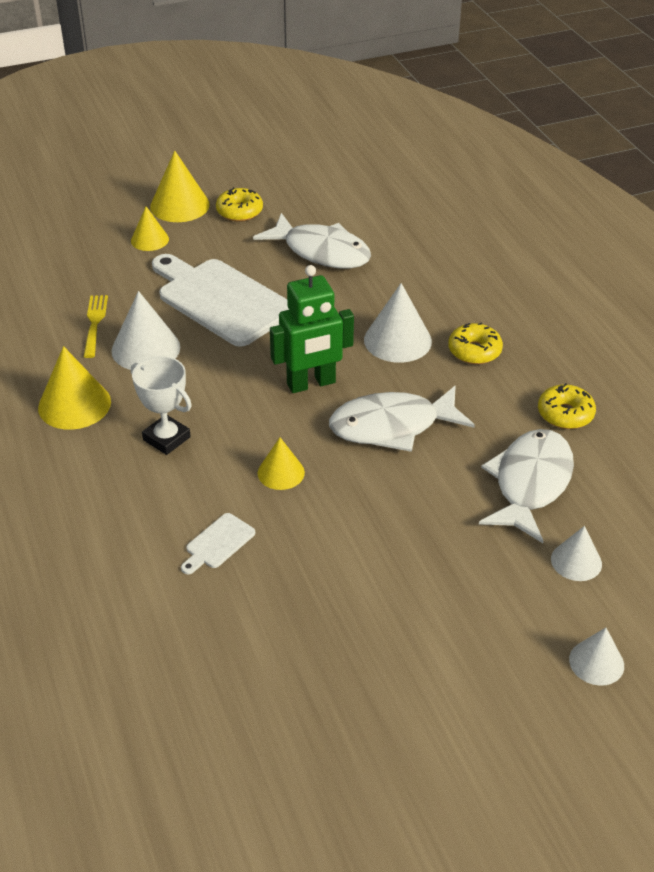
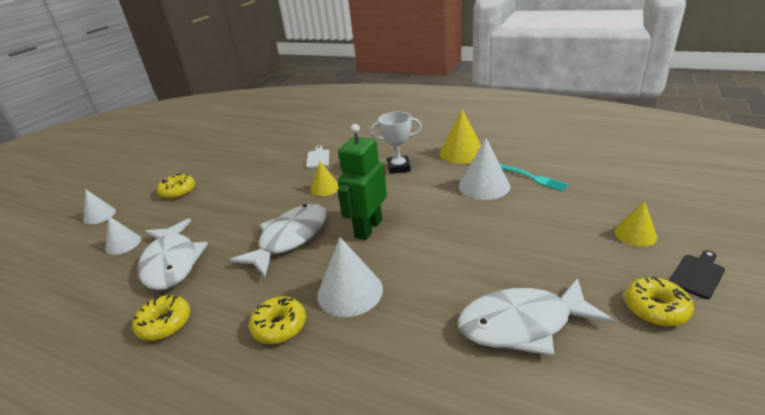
camera: 140 degrees right, 10 degrees down
(95, 324) = (533, 178): yellow fork -> turquoise fork
(179, 205) = (697, 274): yellow cone -> black cutting board
(221, 300) = (505, 233): white cutting board -> none
(459, 630) = (178, 191): none -> yellow donut

